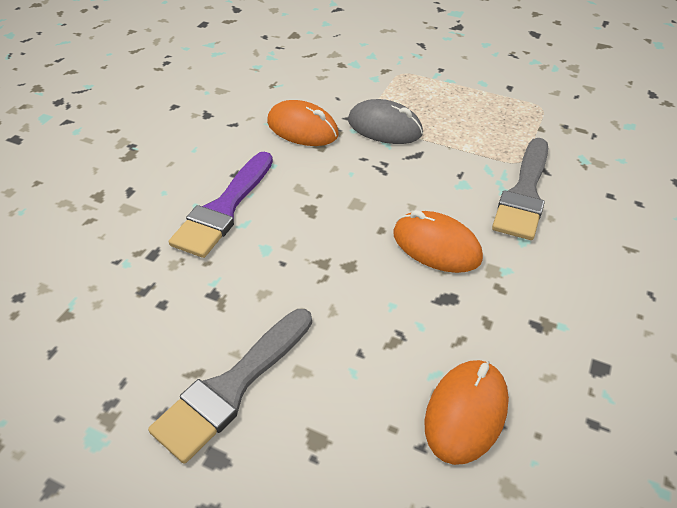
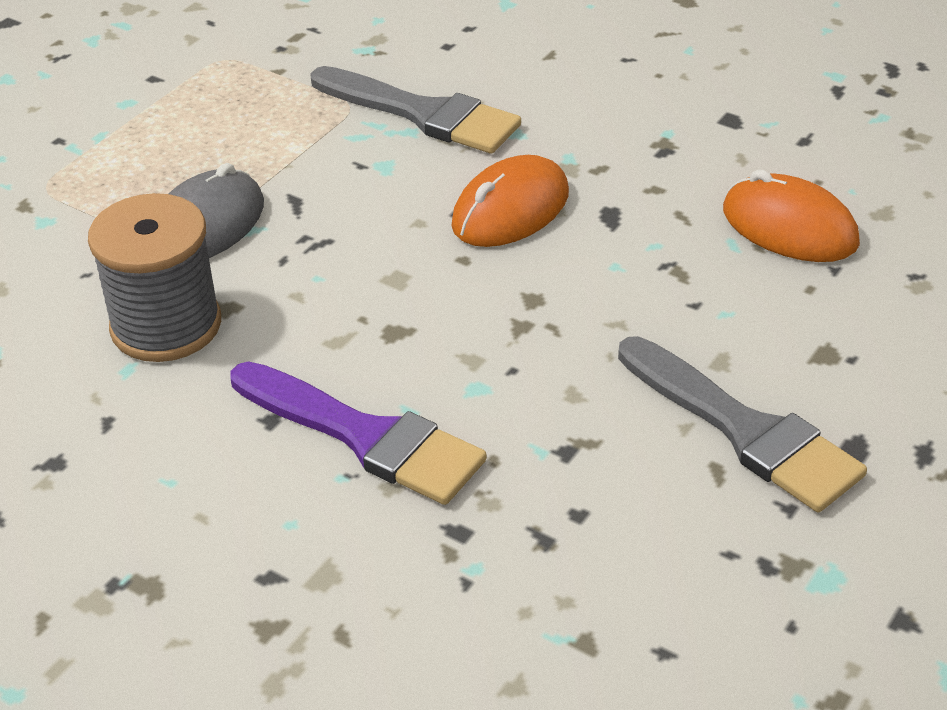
camera: 80 degrees left, 5 degrees down
(302, 128) = (166, 325): orange mouse -> grey spool

